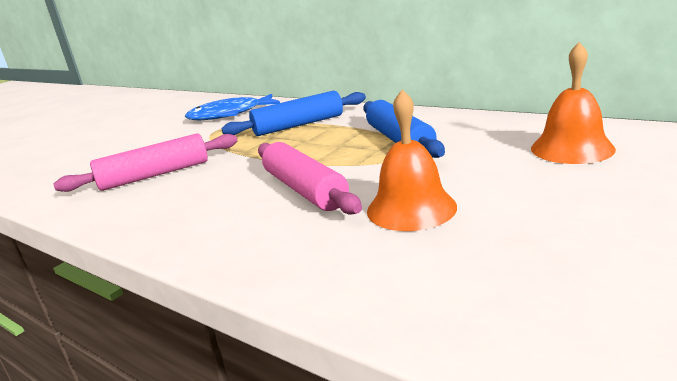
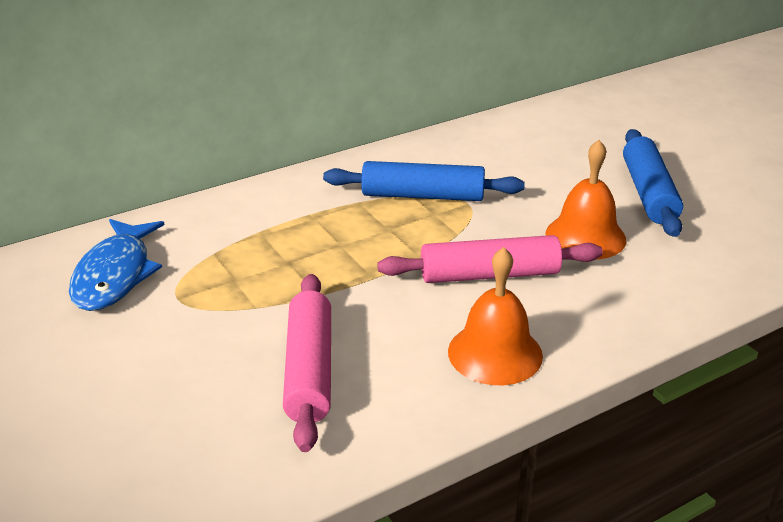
camera: 70 degrees left, 10 degrees up
(298, 125) = (272, 235): blue rolling pin -> blue rolling pin (649, 193)
(572, 148) = (546, 142): orange bell -> orange bell (495, 353)

